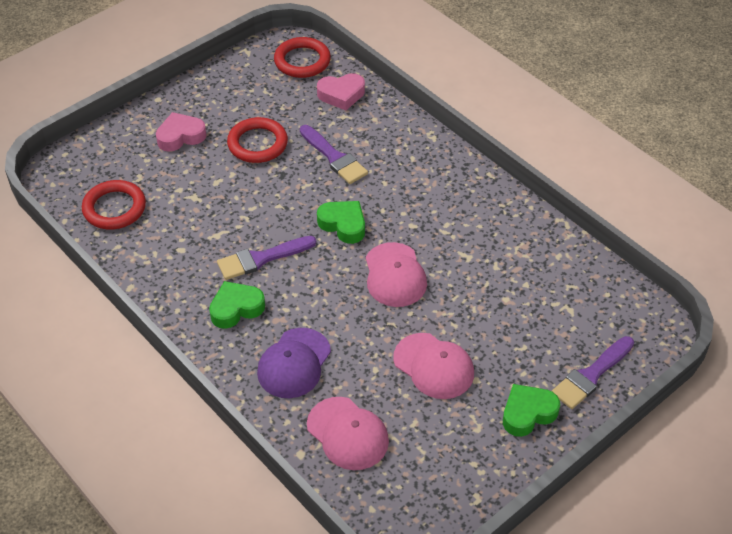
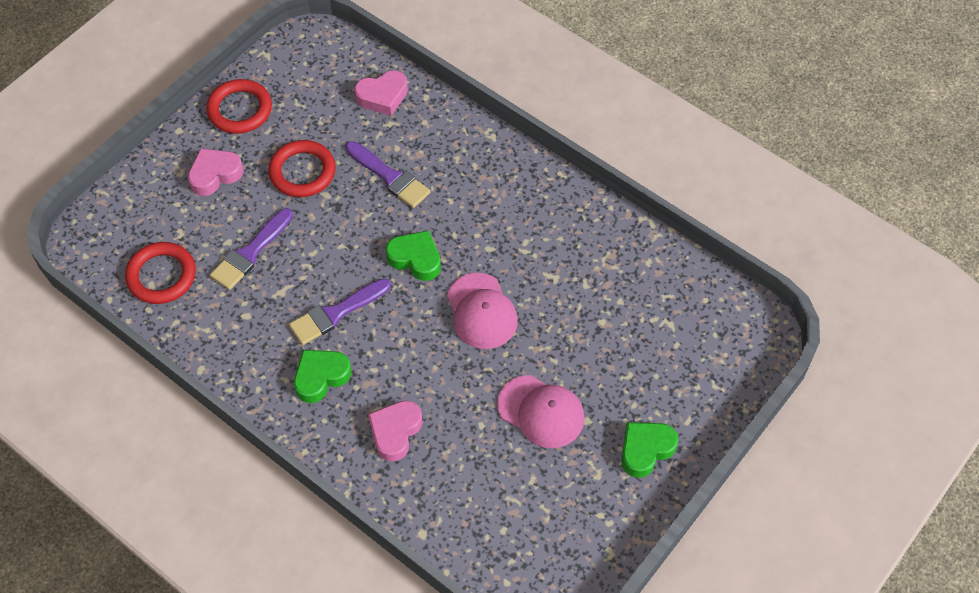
camera: 10 degrees left, 10 degrees up
(294, 363) = (395, 432): purple cap -> pink heart
(302, 61) = (330, 58): red ring -> red ring (240, 109)
(347, 434) = (466, 503): pink cap -> none
(591, 375) = (703, 396): purple brush -> purple brush (250, 253)

